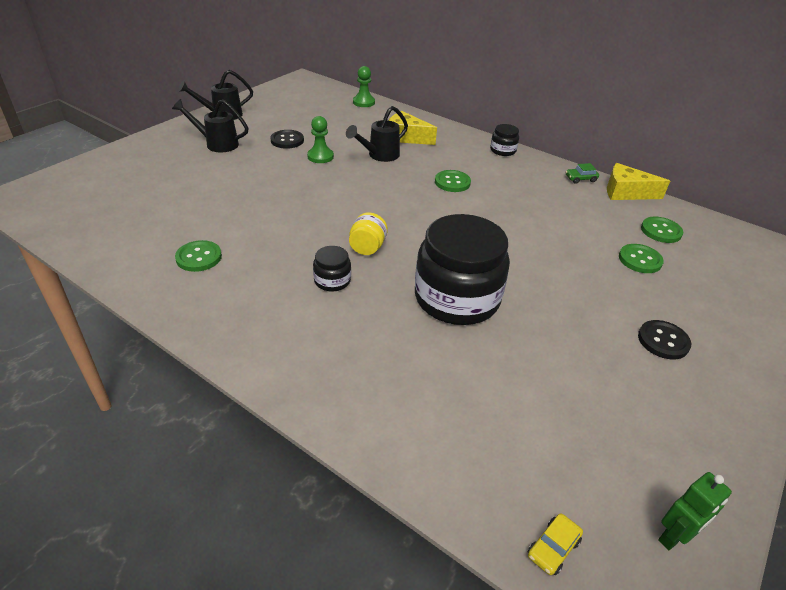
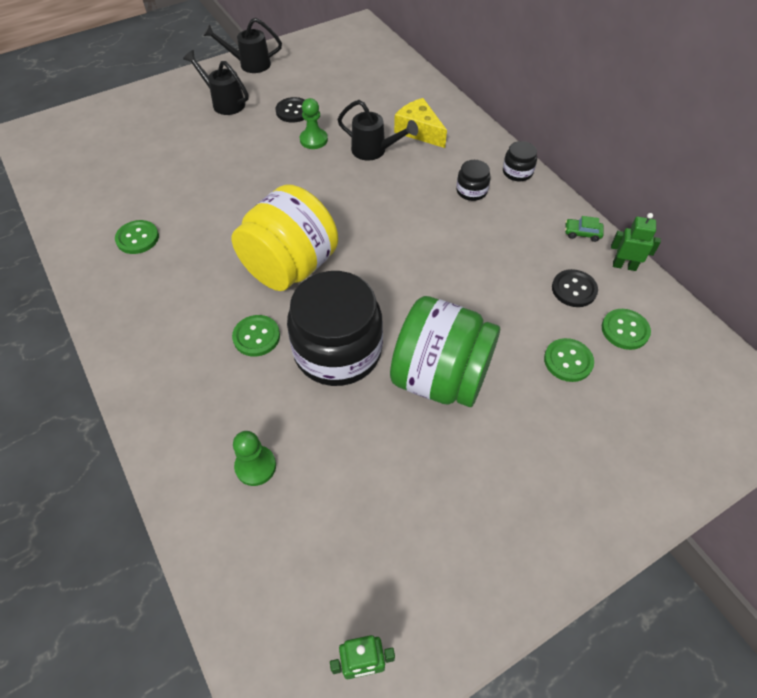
camera: 25 degrees right, 15 degrees up
(332, 281) = (235, 296): black jar -> black jar (471, 191)
(363, 102) = (404, 71): green pawn -> green pawn (255, 466)
(367, 248) = (290, 267): yellow jar -> yellow jar, size x2.31
(379, 156) = (374, 151): black watering can -> black watering can turned 135 degrees counterclockwise
(452, 182) = (429, 204): green button -> green button (256, 337)
(553, 548) = (251, 628): yellow car -> none
(556, 295) = (440, 377): none -> green jar
(626, 192) = (624, 266): yellow cheese -> green robot
(663, 341) = (514, 467): black button -> black button (574, 289)

